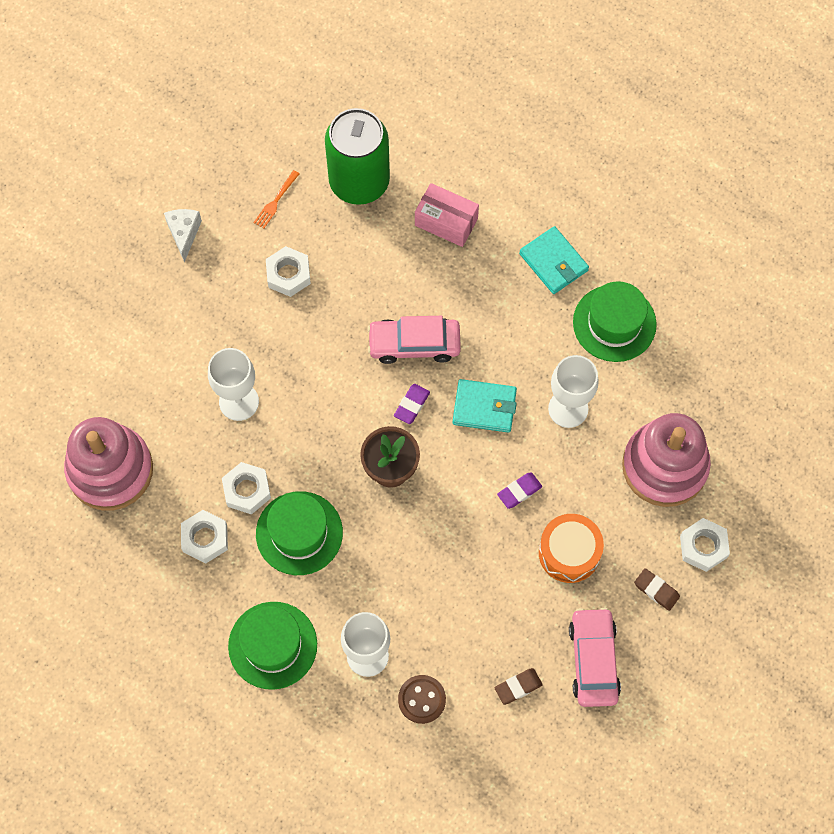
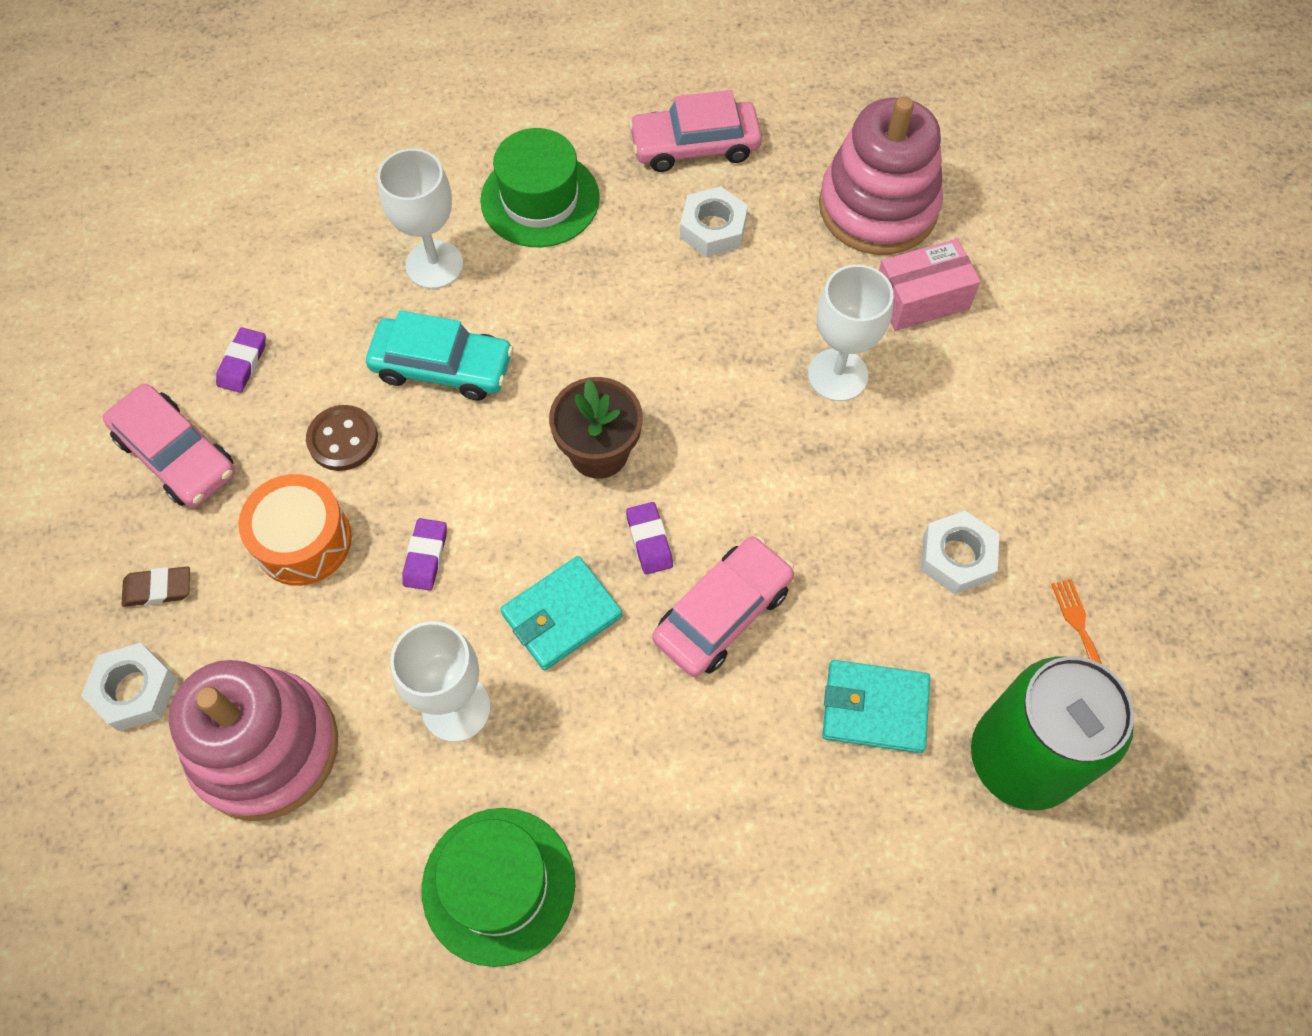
camera: 135 degrees right, 5 degrees down
(156, 600) = (695, 146): none -> pink car
(184, 234) = (1122, 492): white cheese -> none
(247, 490) = (725, 302): white nut -> none
(299, 533) = (626, 310): green hat -> none
(420, 587) = (442, 367): none -> turquoise car
(422, 699) = (338, 273): brown button -> brown button (343, 439)
(446, 222) = (857, 812): pink box -> pink box (921, 299)
(518, 687) = (243, 363): brown eraser -> purple eraser
(553, 262) = (662, 896): turquoise wallet -> turquoise wallet (874, 708)

